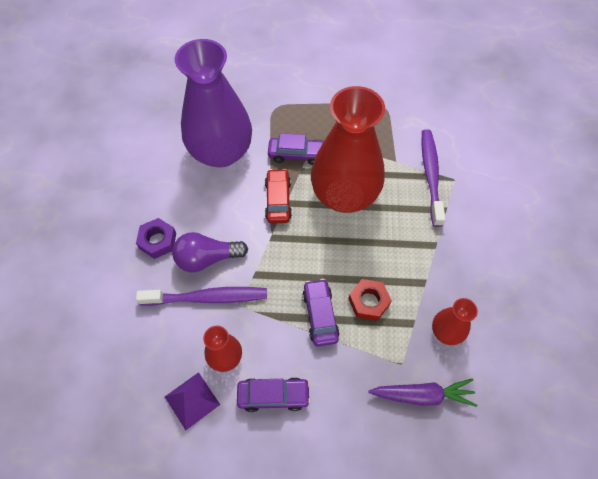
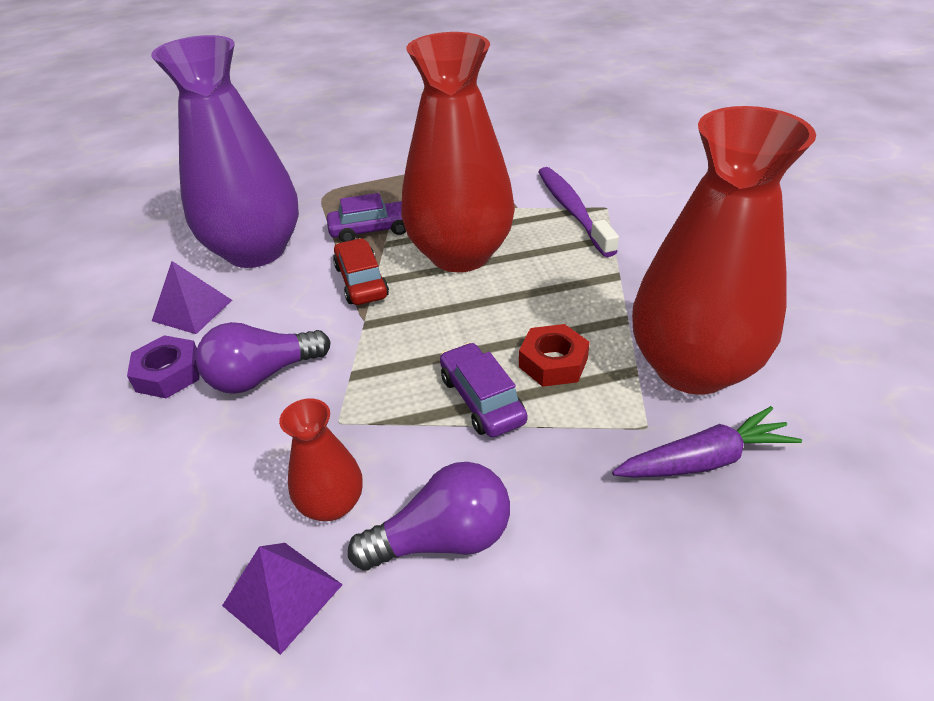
camera: 15 degrees left, 20 degrees down
(176, 194) = (192, 310): none -> purple pyramid
(207, 298) = (275, 427): purple toothbrush -> none
(273, 396) = (443, 538): purple car -> purple light bulb
(446, 332) = (692, 367): red vase -> red vase, size x2.23

